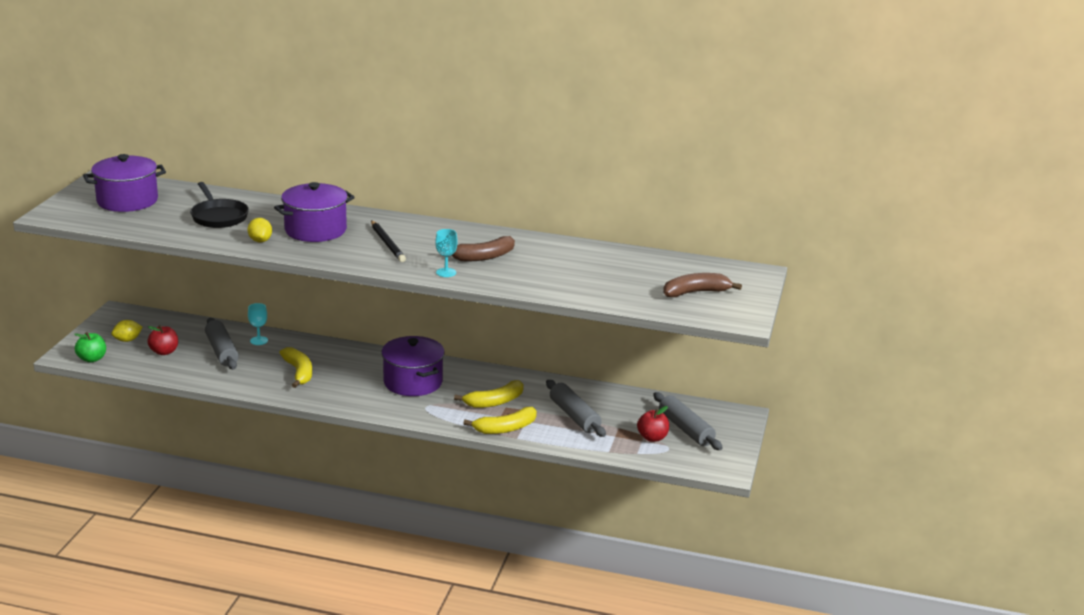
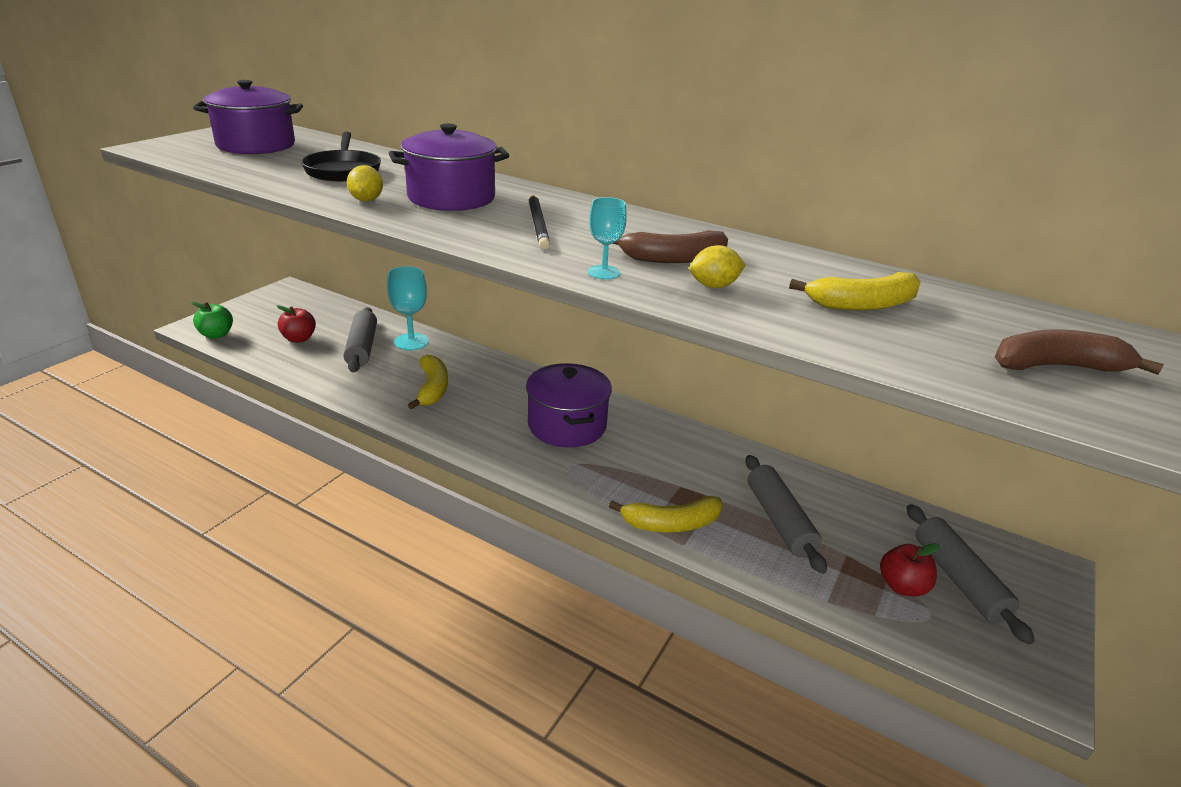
camera: 15 degrees right, 5 degrees up
(127, 340) = (272, 319): yellow lemon -> yellow lemon (714, 286)
(259, 341) = (411, 342): turquoise goblet -> turquoise goblet, size x1.64
(494, 402) = (667, 475): yellow banana -> yellow banana (862, 304)

